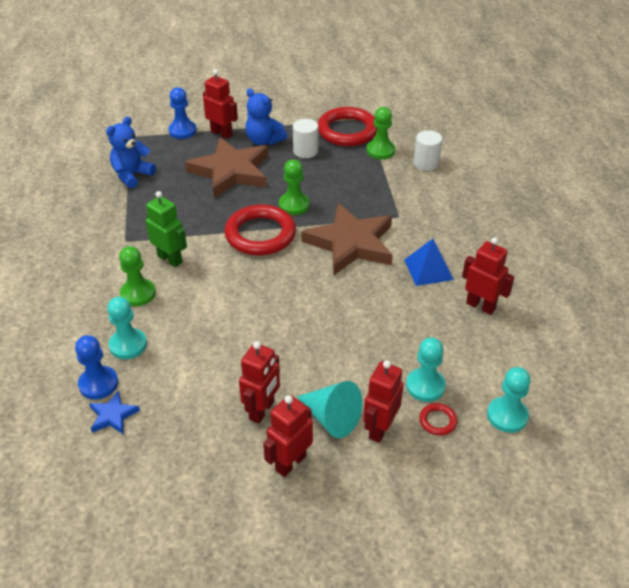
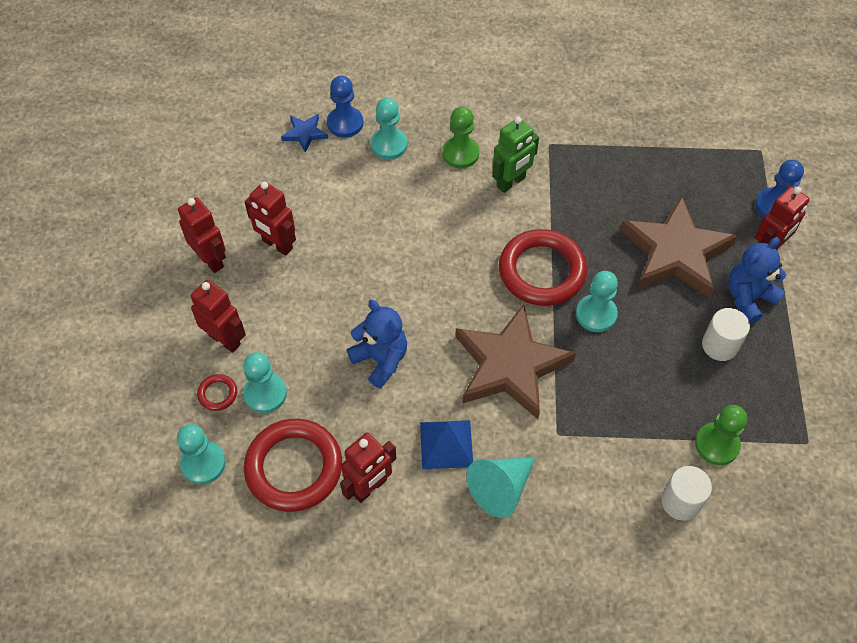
camera: 100 degrees right, 15 degrees up
(132, 175) = (674, 151): blue teddy bear -> blue teddy bear (380, 360)
(294, 205) = (596, 314): green pawn -> turquoise pawn
(331, 418) = (251, 300): turquoise cone -> turquoise cone (501, 489)
(347, 131) = (772, 409): red ring -> red ring (294, 467)

